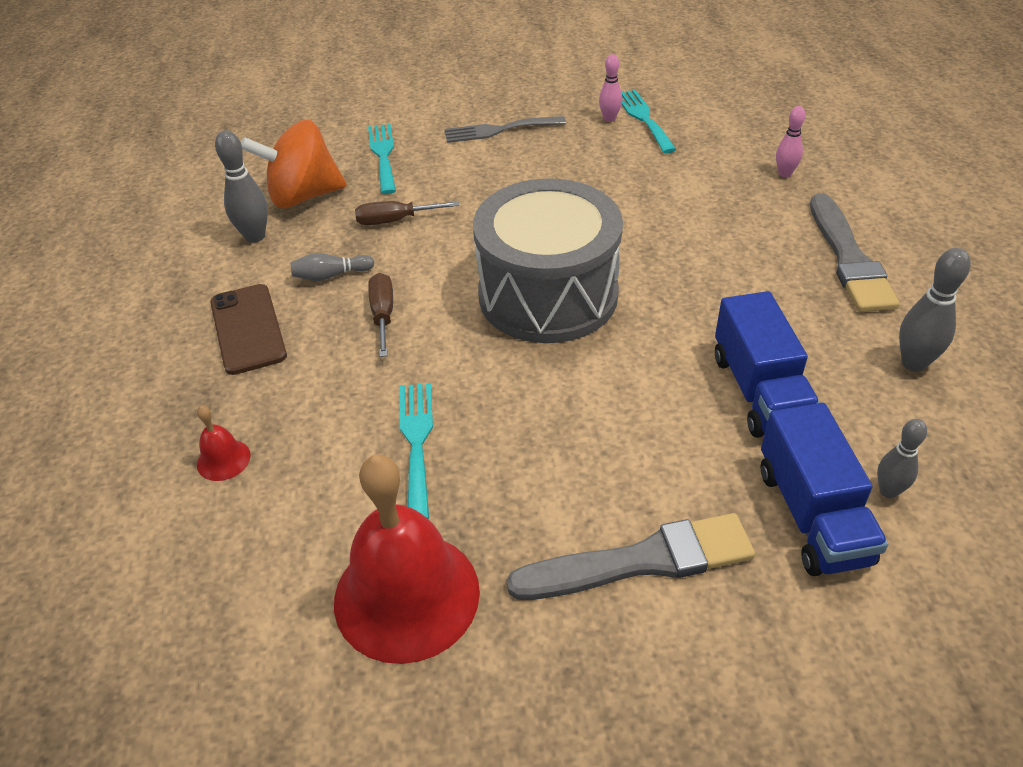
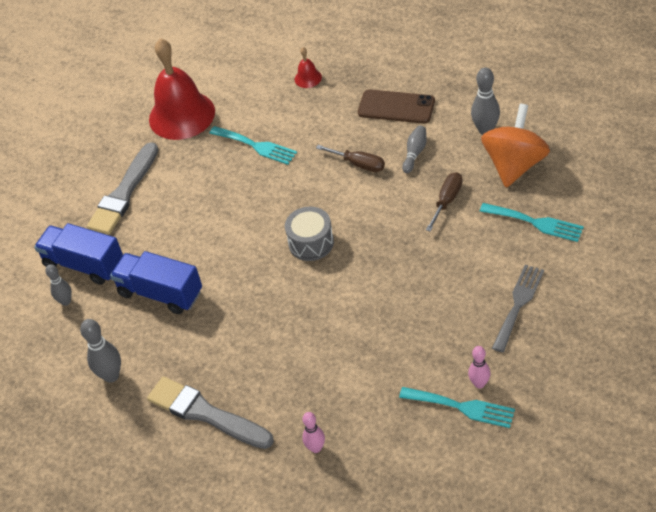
camera: 130 degrees right, 5 degrees up
(548, 295) = (311, 243): grey drum -> grey drum, size x0.48

